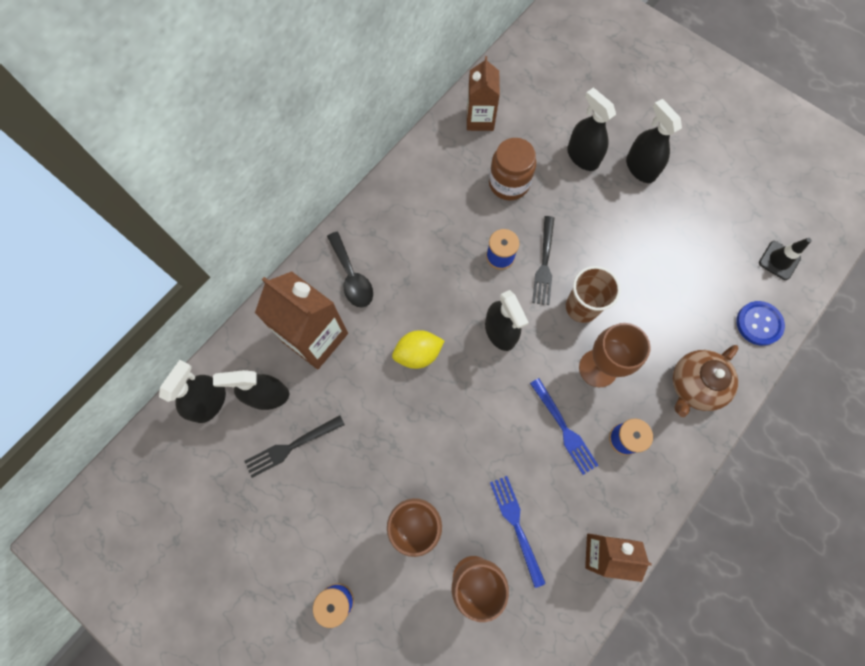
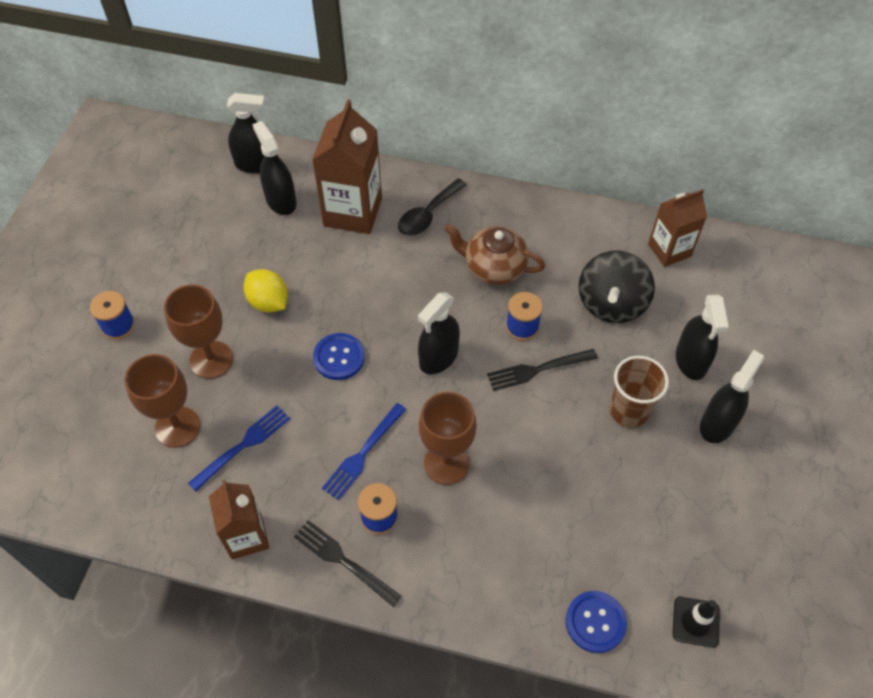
camera: 65 degrees right, 15 degrees down
(291, 446) = (242, 236): black fork -> black fork (343, 561)
(418, 354) = (378, 297): yellow lemon -> yellow lemon (268, 302)
(464, 411) = (339, 357): none -> blue button
(509, 183) = (611, 303): brown jar -> black spinning top
(582, 157) = (691, 360): black spray bottle -> black spray bottle turned 150 degrees clockwise
(582, 307) = (508, 423): brown cup -> brown cup (629, 411)
(694, 385) = (477, 571): brown teapot -> brown teapot (494, 267)

